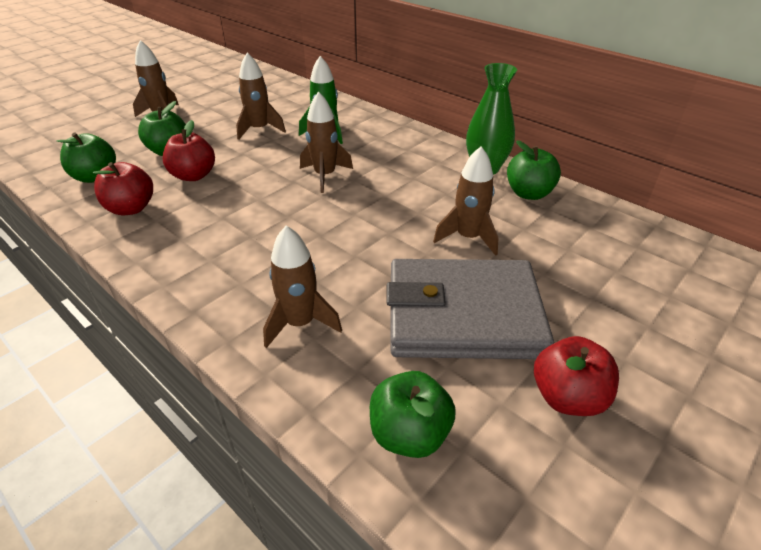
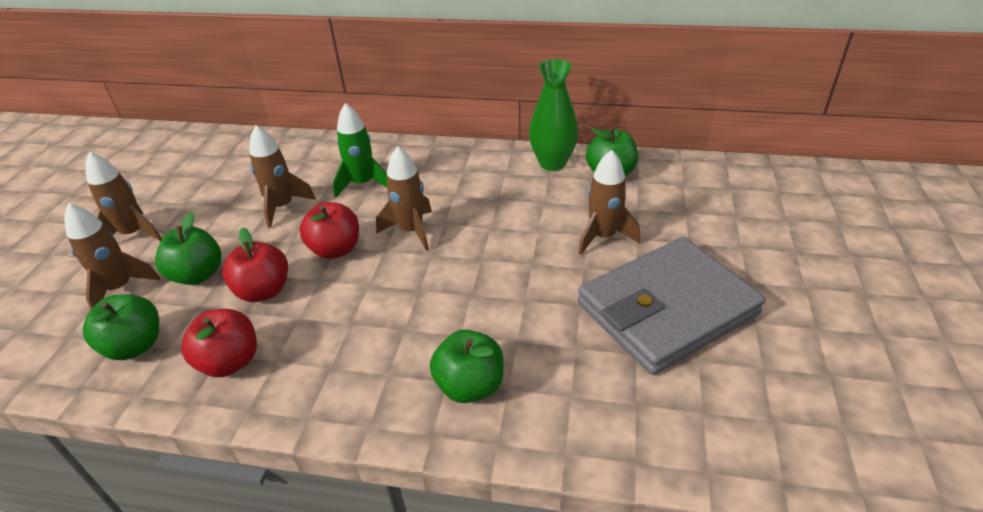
camera: 30 degrees left, 0 degrees up
(300, 323) = (545, 389): brown rocket -> brown rocket (120, 288)
(409, 434) = (727, 432): green apple -> green apple (470, 386)
(567, 397) = (799, 337): red apple -> red apple (335, 249)

